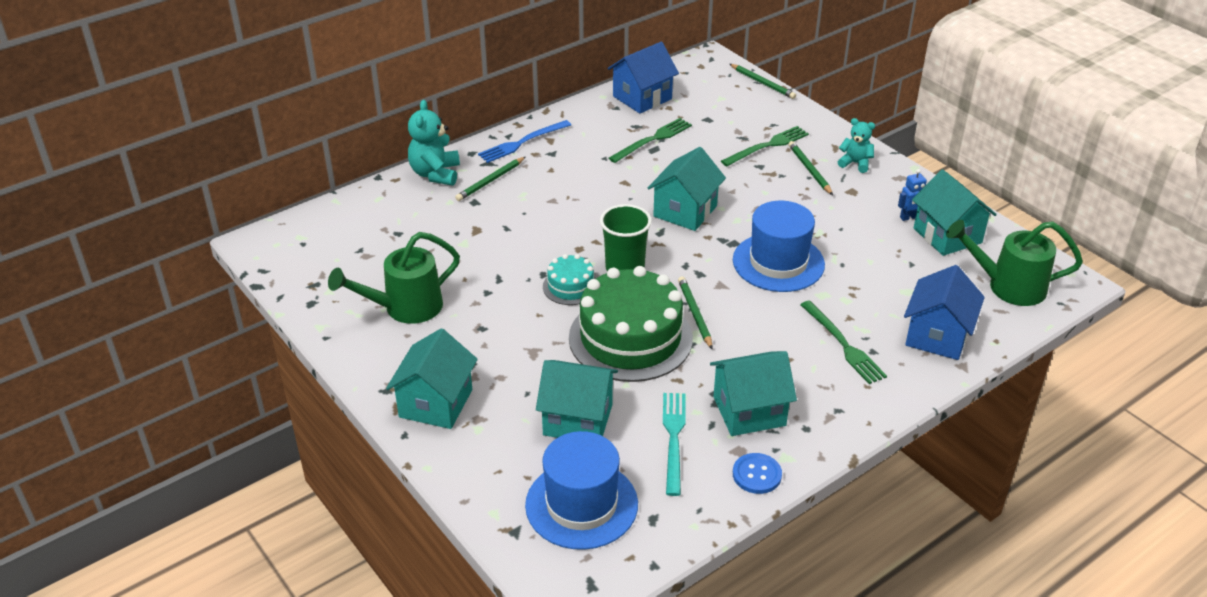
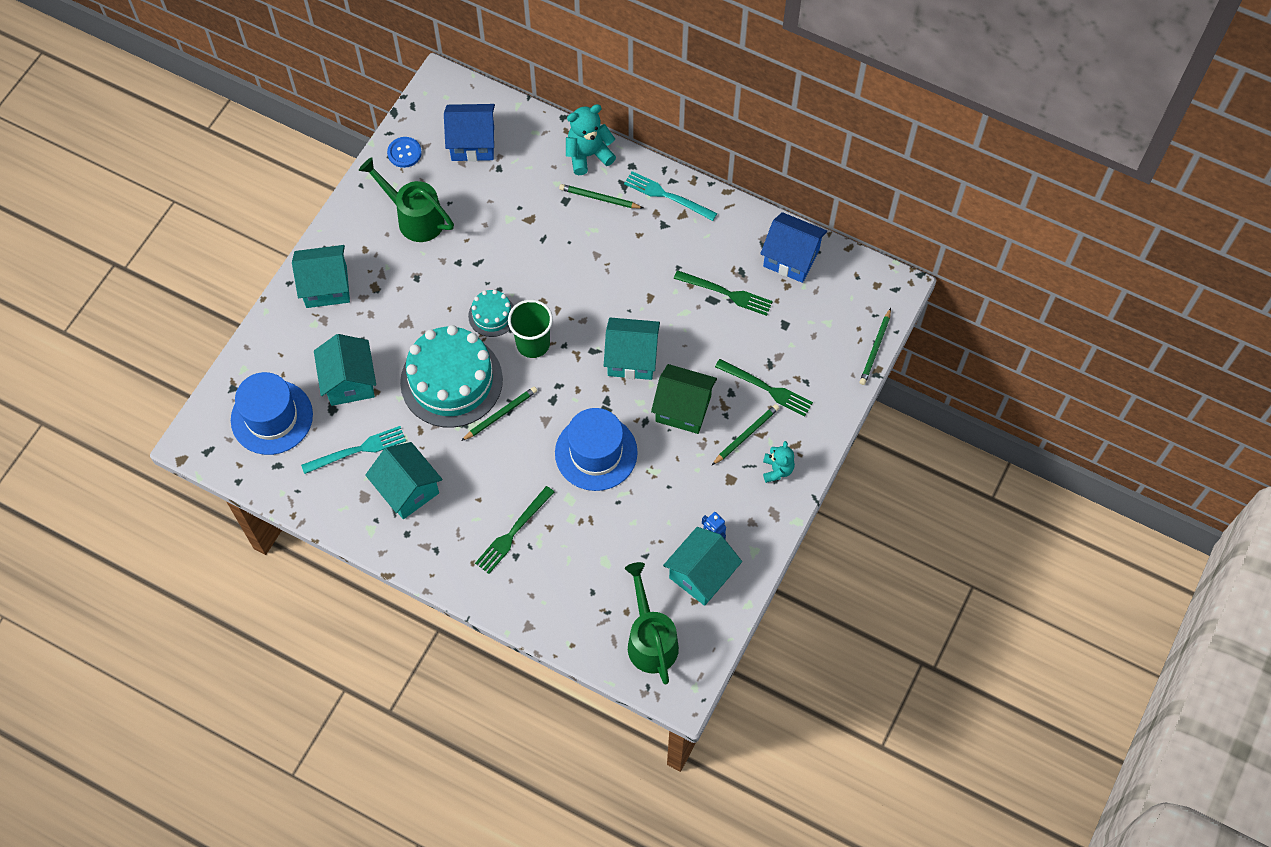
camera: 65 degrees right, 25 degrees up
(522, 142) = (667, 196): blue fork -> turquoise fork
(630, 338) = (451, 381): green cake -> turquoise cake
(757, 474) = (345, 516): blue button -> blue button (404, 153)
(760, 196) = (683, 409): none -> green house
(937, 336) = (556, 599): blue house -> blue house (472, 143)

